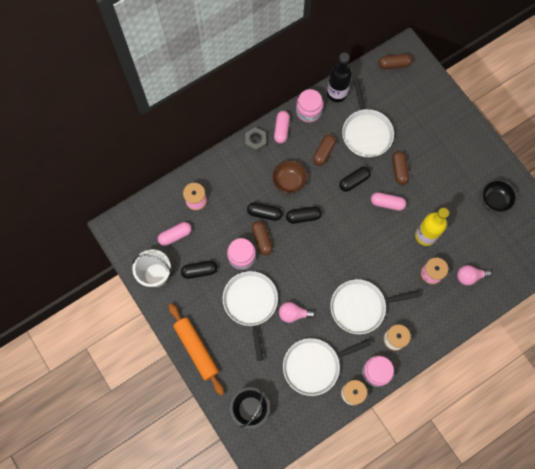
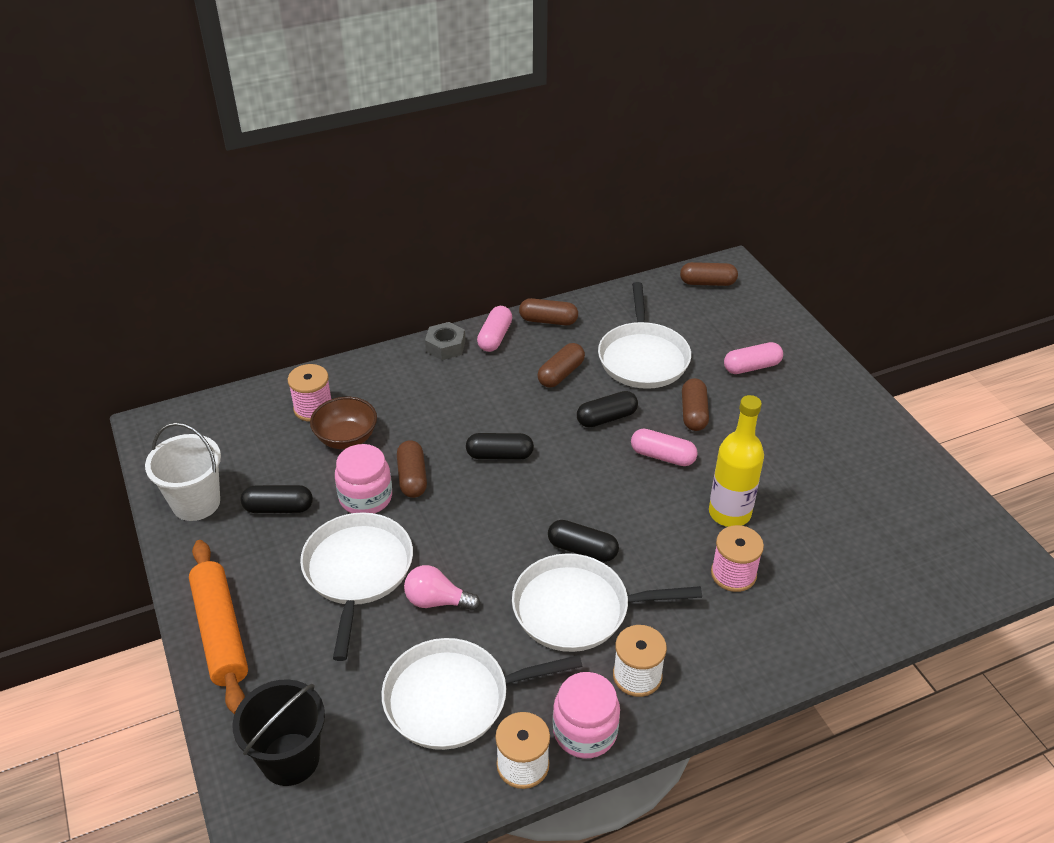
camera: 10 degrees right, 30 degrees down
(175, 235) = (256, 451): pink capsule -> pink capsule (751, 367)
(264, 213) = (429, 441): black capsule -> black capsule (582, 549)
(289, 181) = (488, 404): brown bowl -> brown bowl (346, 438)
(308, 111) = (548, 320): pink jar -> brown capsule
(337, 94) = (602, 305): black bottle -> none
(469, 276) = (813, 590): pink light bulb -> none
(494, 200) = (873, 478): black bowl -> none

